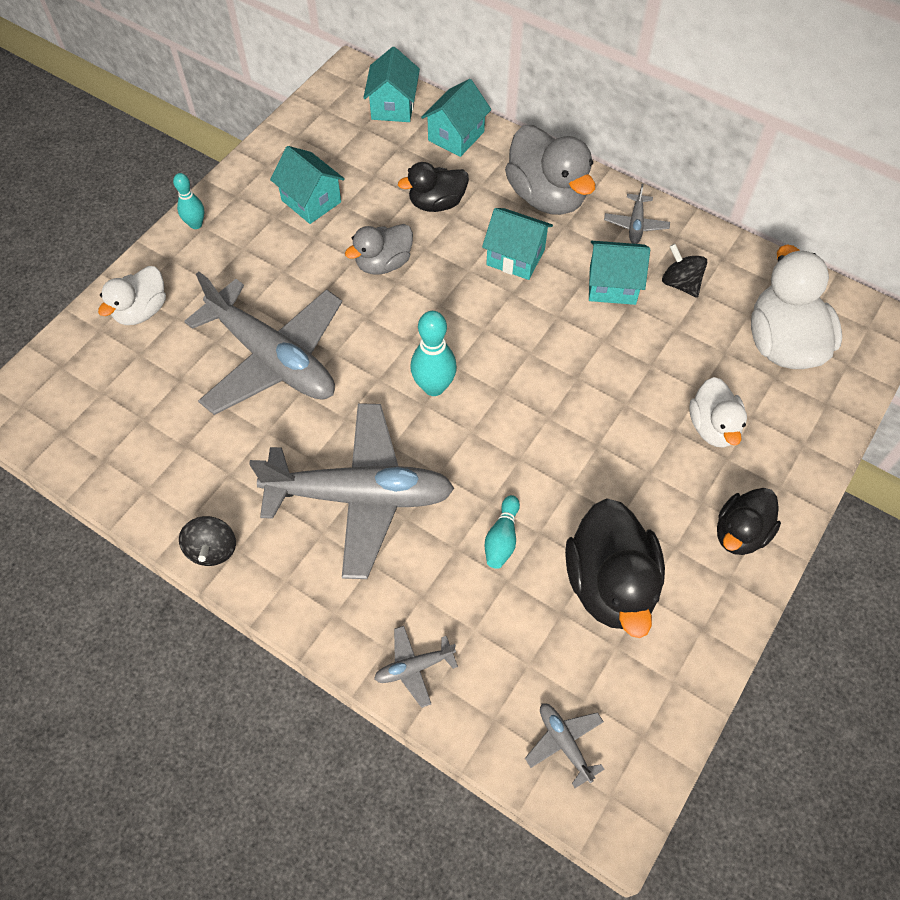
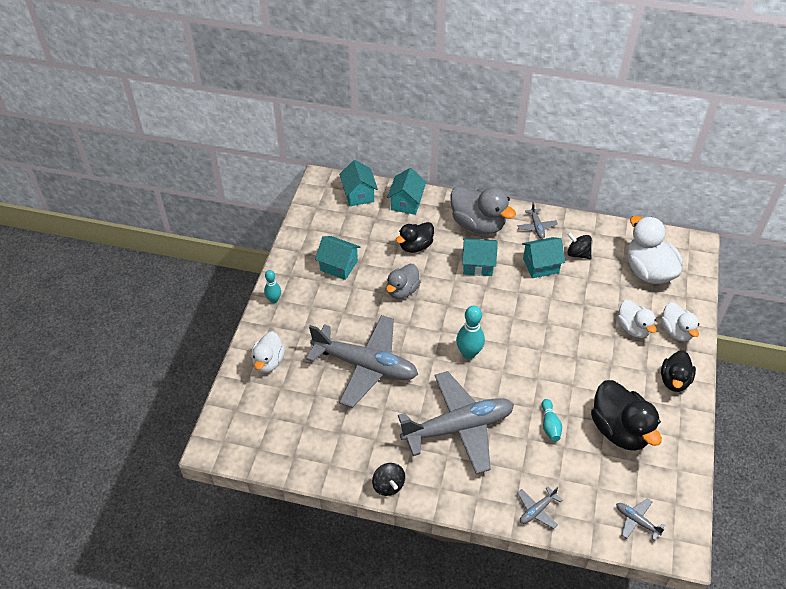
camera: 20 degrees left, 10 degrees down
(782, 454) = (676, 331): none -> white duck

